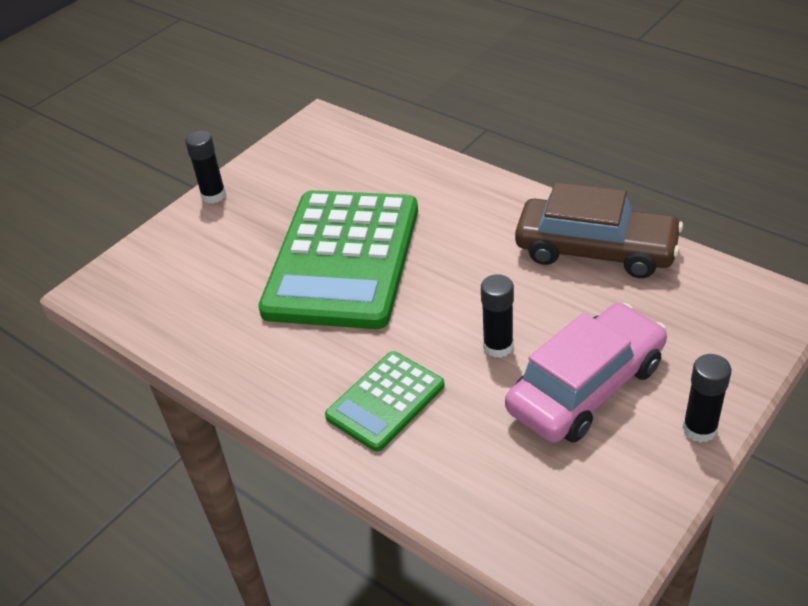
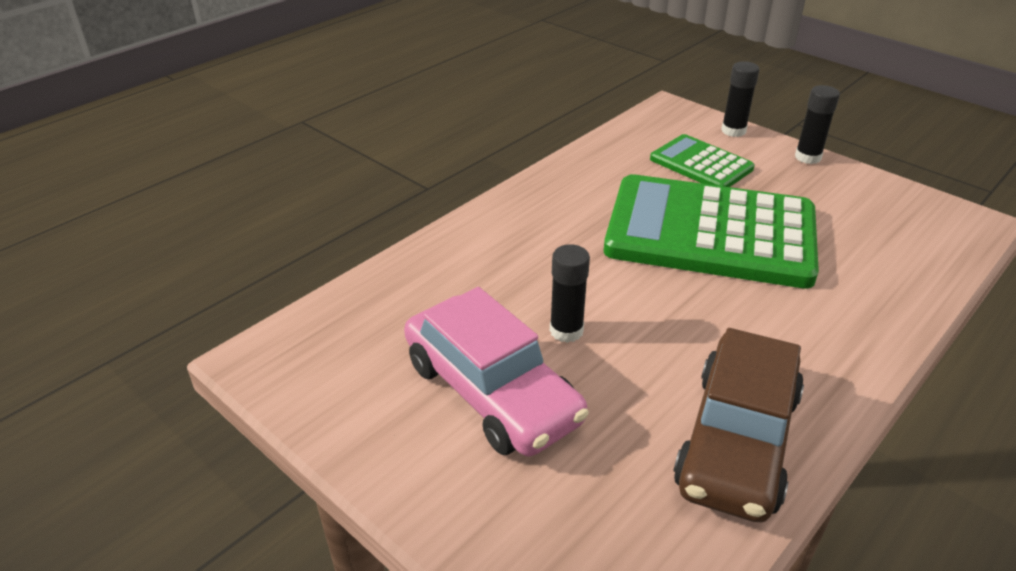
camera: 90 degrees right, 5 degrees down
(385, 401) = (506, 252): green calculator -> green calculator (701, 164)
(699, 429) = (403, 481): black glue stick -> black glue stick (733, 131)

